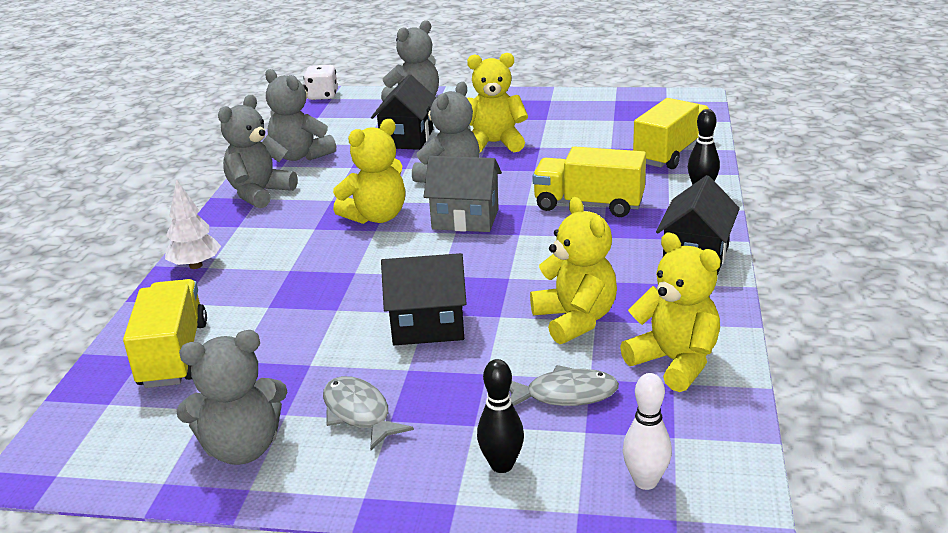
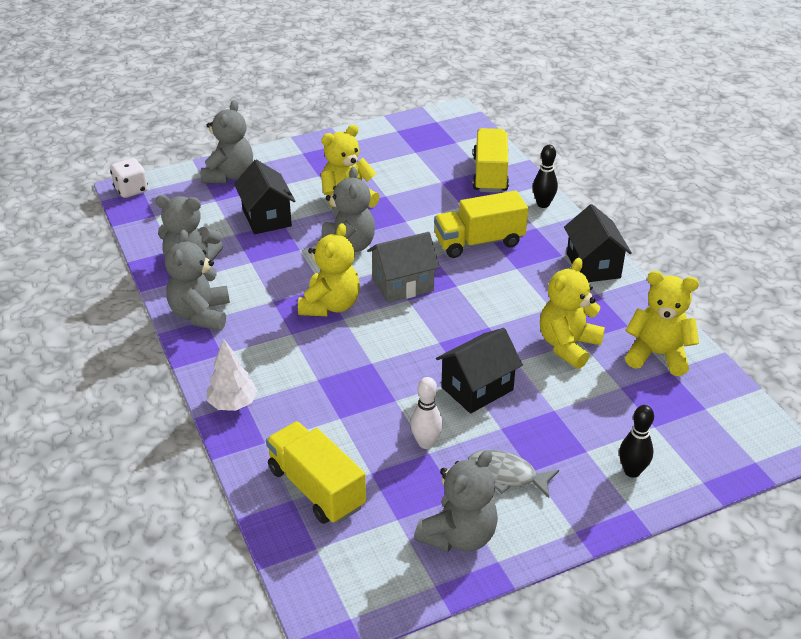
camera: 35 degrees left, 10 degrees up
(565, 394) = (618, 405): grey fish -> none
(575, 320) = (568, 345): yellow teddy bear -> yellow teddy bear turned 90 degrees counterclockwise
(645, 481) = (718, 445): white bowling pin -> white bowling pin (426, 443)

